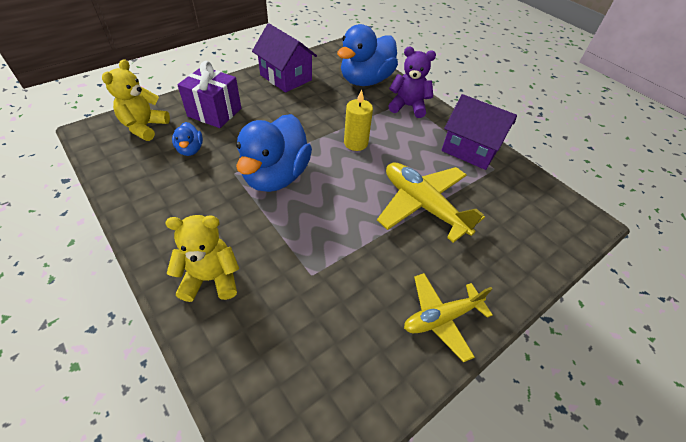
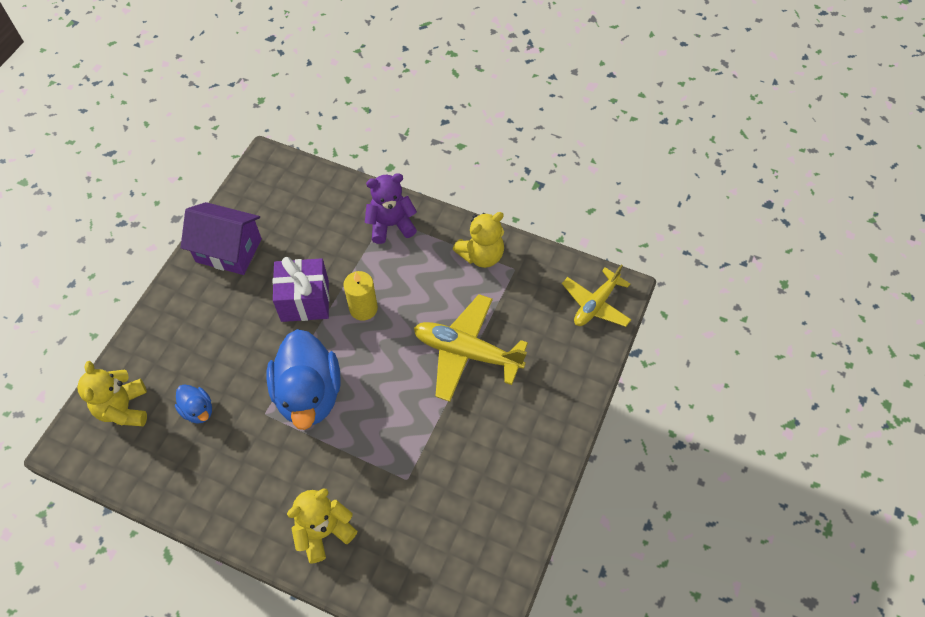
camera: 25 degrees left, 10 degrees up
(214, 112) = (185, 347): purple gift -> purple gift (305, 301)
(365, 80) = (323, 207): blue duck -> none
(441, 318) = (531, 458): yellow plane -> yellow plane (596, 304)
(470, 149) = (481, 255): purple house -> yellow teddy bear

